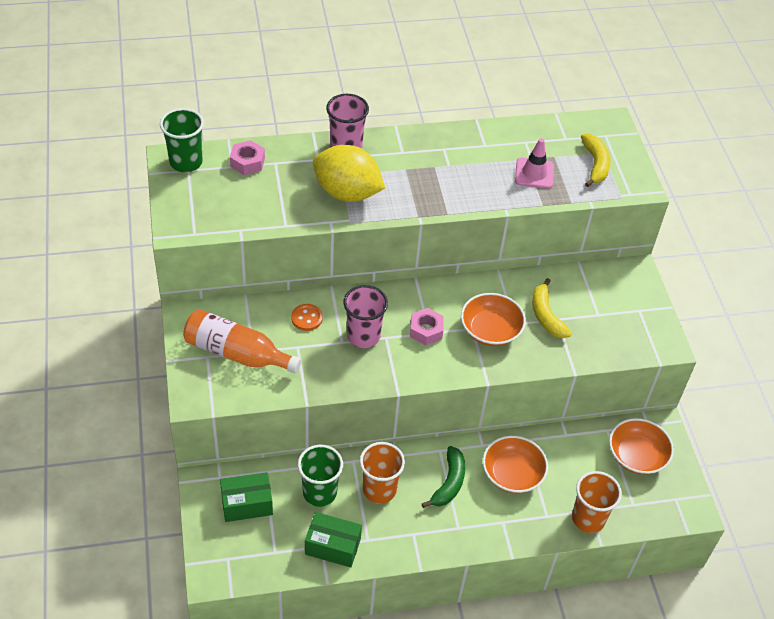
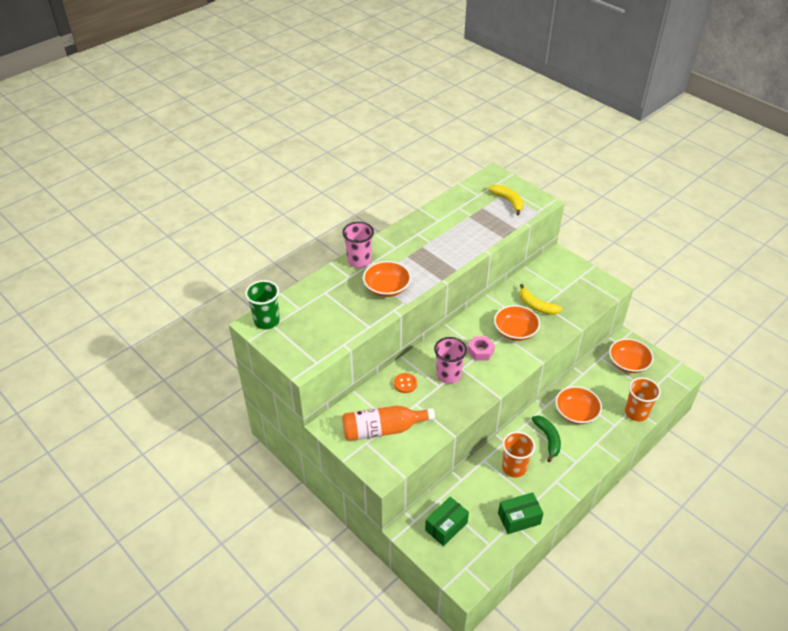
camera: 30 degrees left, 5 degrees down
(247, 162) = (307, 301): pink nut -> none
(319, 492) = (482, 491): green cup -> none
(347, 193) = (387, 288): yellow lemon -> orange bowl
(534, 173) = (481, 222): pink traffic cone -> none

